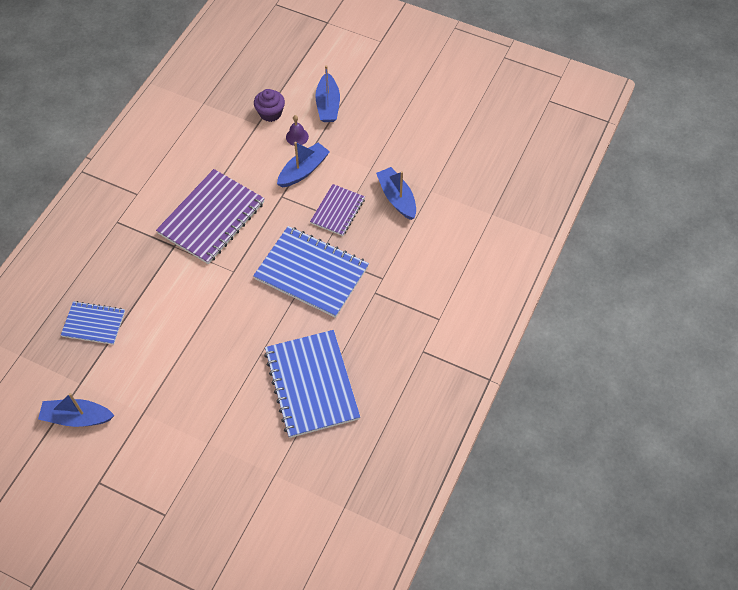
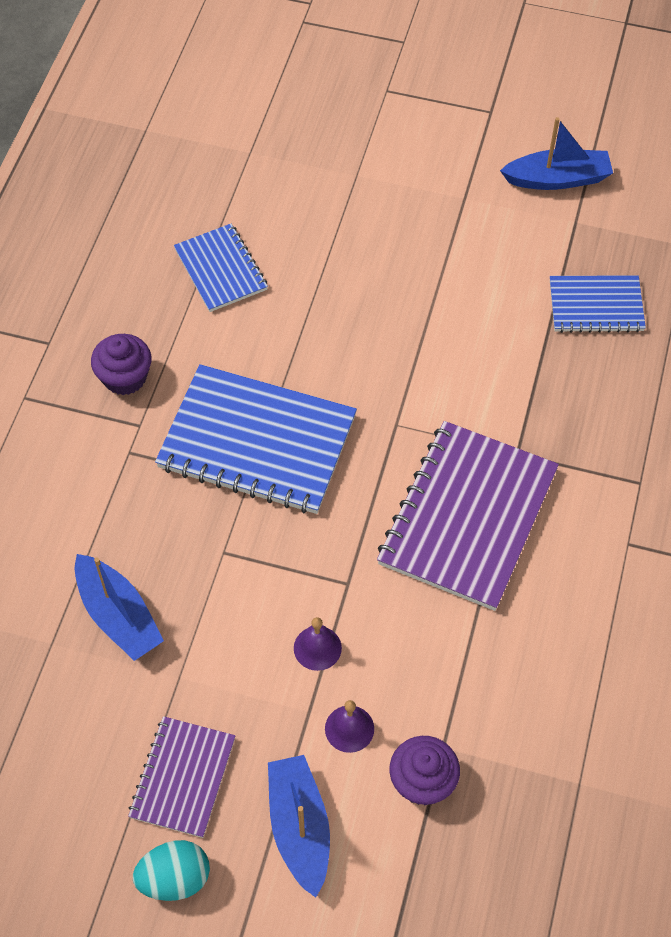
camera: 170 degrees right, 0 degrees up
(303, 170) = (317, 648): blue boat -> purple bell
(311, 384) = (221, 269): blue notebook -> blue notebook, size x0.56
(337, 211) = (231, 569): purple notebook -> purple notebook (183, 777)
(380, 322) = (125, 377): none -> purple cupcake
(384, 95) = (175, 878): none -> turquoise egg

